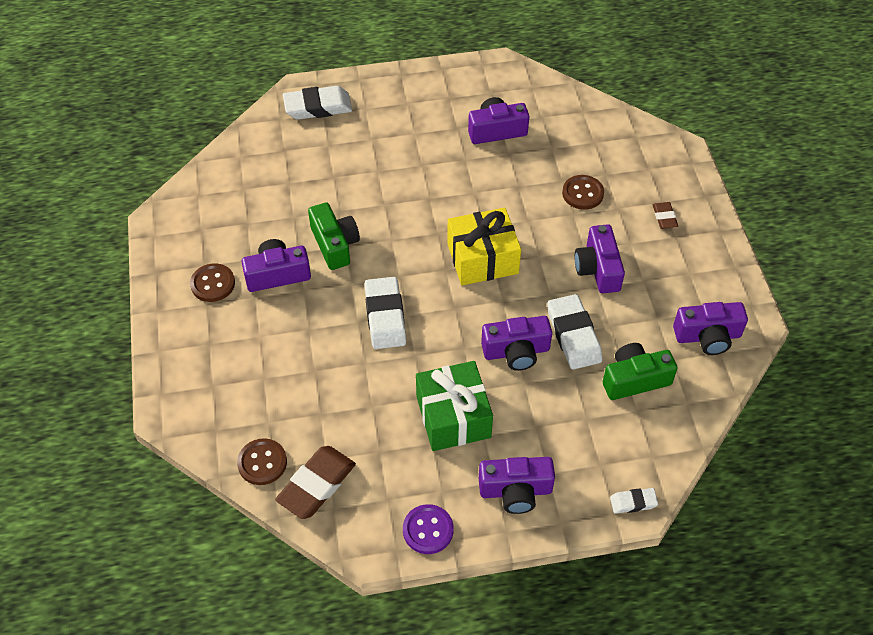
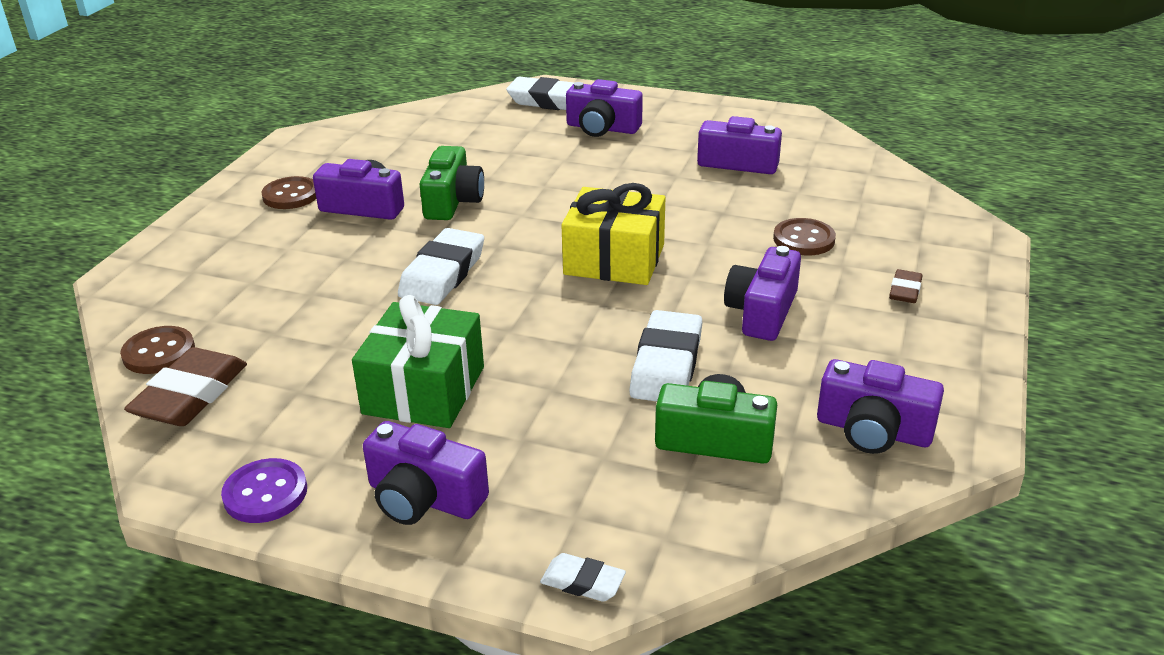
camera: 30 degrees right, 20 degrees down
(316, 485) = (191, 395): brown eraser -> brown eraser turned 45 degrees counterclockwise
(516, 351) = (572, 355): purple camera -> purple camera (602, 128)

